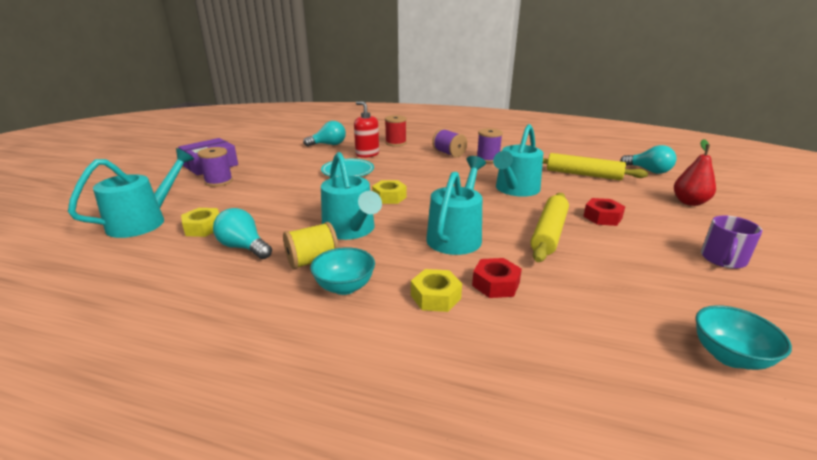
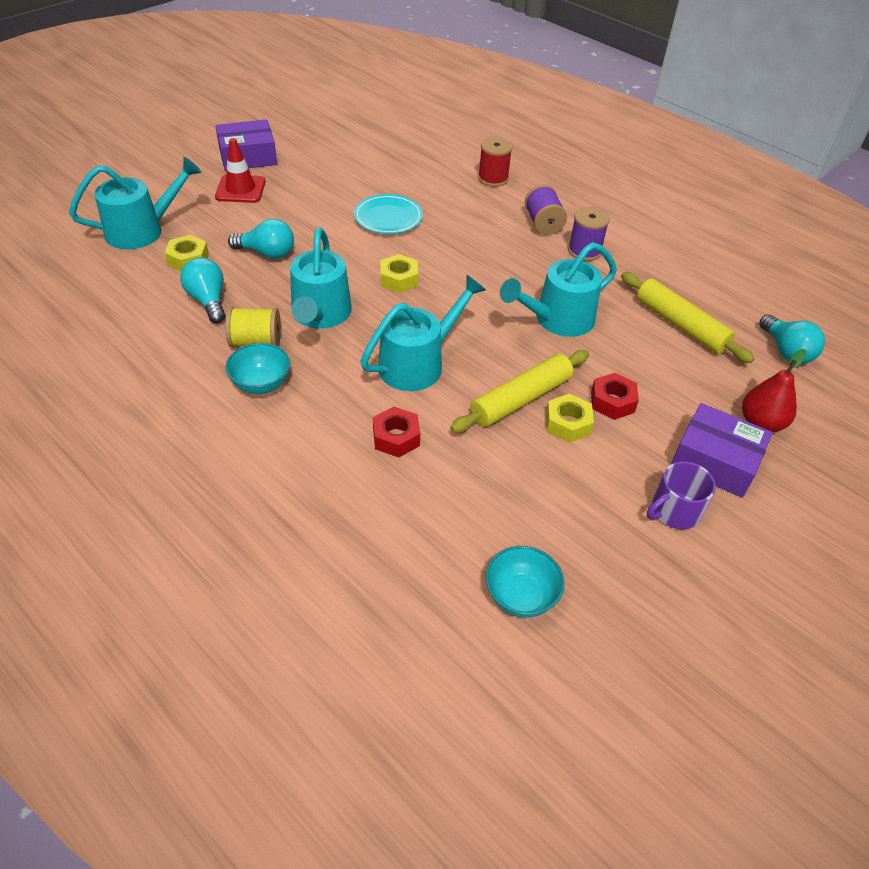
camera: 25 degrees right, 20 degrees up
(219, 181) = (240, 189): purple spool -> red traffic cone
(328, 145) = (405, 156): turquoise light bulb -> turquoise light bulb (267, 253)
(367, 154) = (437, 191): red soap dispenser -> none
(435, 297) = (329, 427): yellow nut -> yellow nut (567, 424)
(699, 226) = (715, 461): none -> purple box

